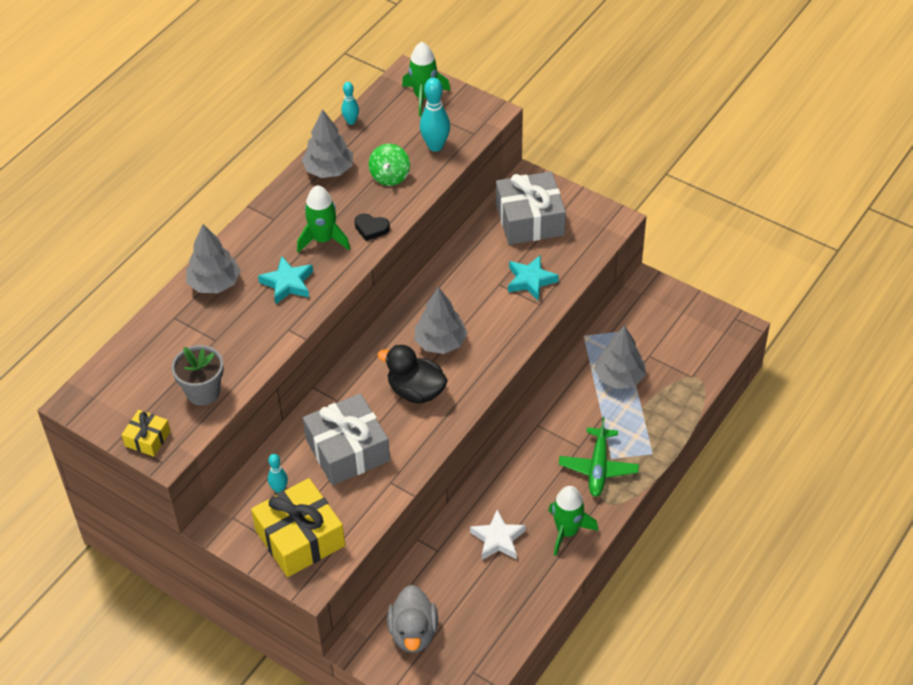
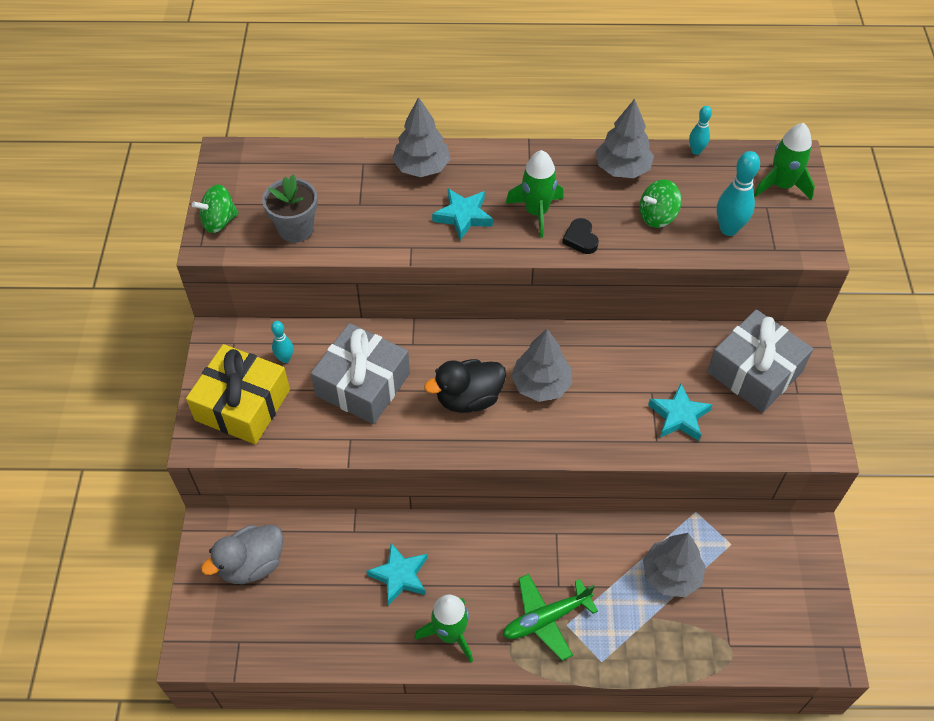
camera: 55 degrees right, 5 degrees up
(147, 439) = (219, 221): yellow gift -> green spinning top
(416, 391) = (468, 398): black duck -> black duck turned 105 degrees counterclockwise
(498, 539) = (399, 576): white star -> turquoise star

